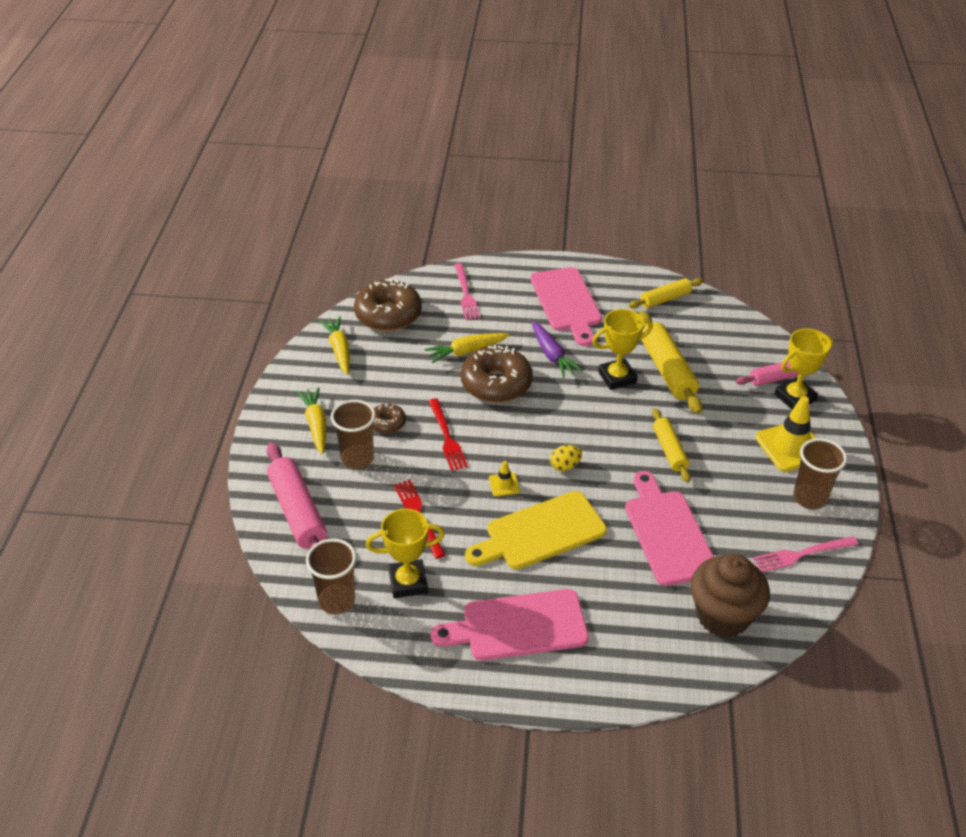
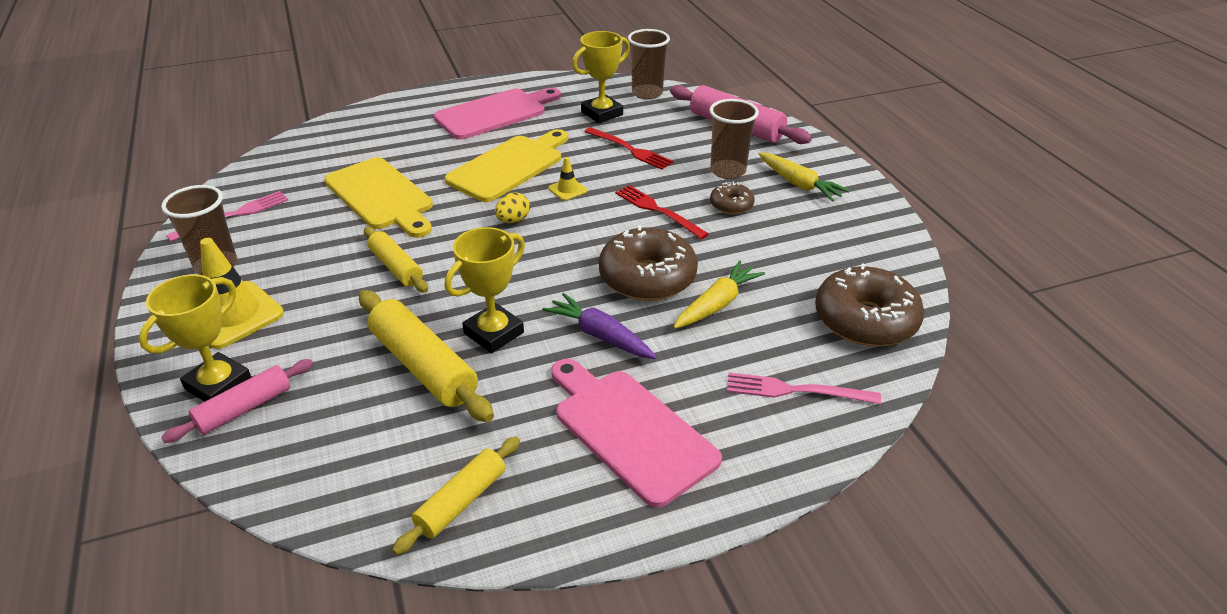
camera: 155 degrees right, 5 degrees down
(339, 350) = (868, 258): yellow carrot -> none
(465, 293) = (796, 390): pink fork -> pink fork turned 45 degrees counterclockwise
(667, 533) = (381, 196): pink cutting board -> yellow cutting board
(723, 615) = (317, 157): brown cupcake -> none

